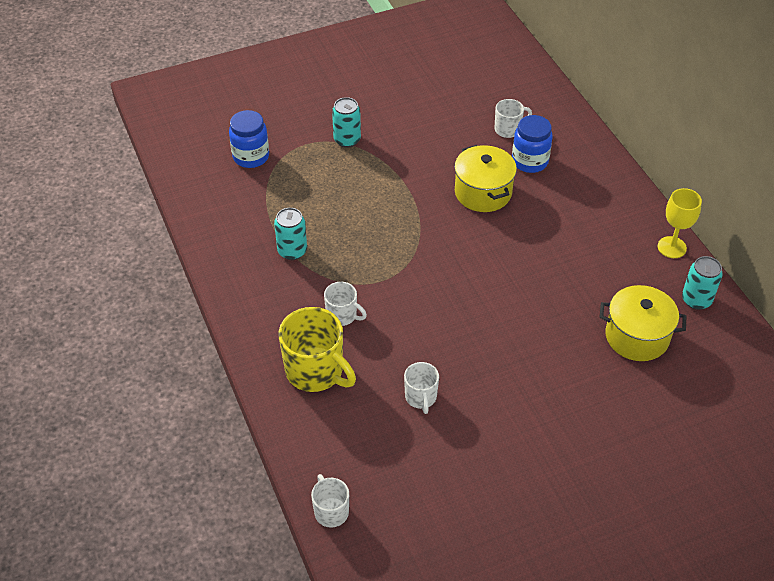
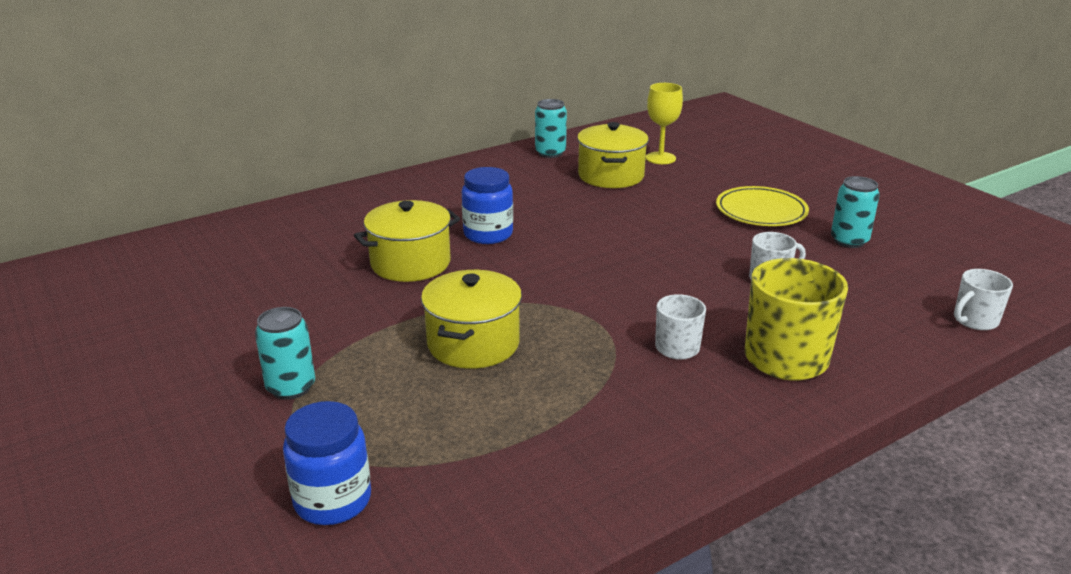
camera: 100 degrees left, 20 degrees down
(292, 251) = (570, 410): turquoise can -> turquoise can (849, 241)
(372, 216) = (473, 343): none -> yellow pot
(508, 129) = (281, 253): white mug -> none
(529, 161) = (348, 236): blue jar -> blue jar (488, 234)
(546, 433) = (761, 211): none -> yellow plate
(671, 247) = (482, 163): yellow goblet -> yellow goblet (660, 158)

